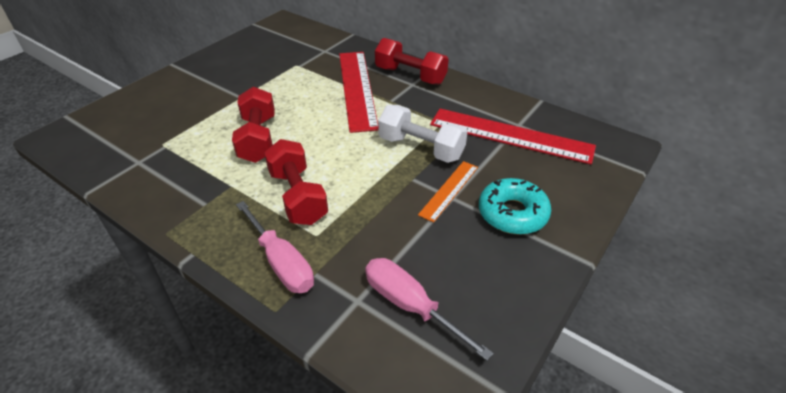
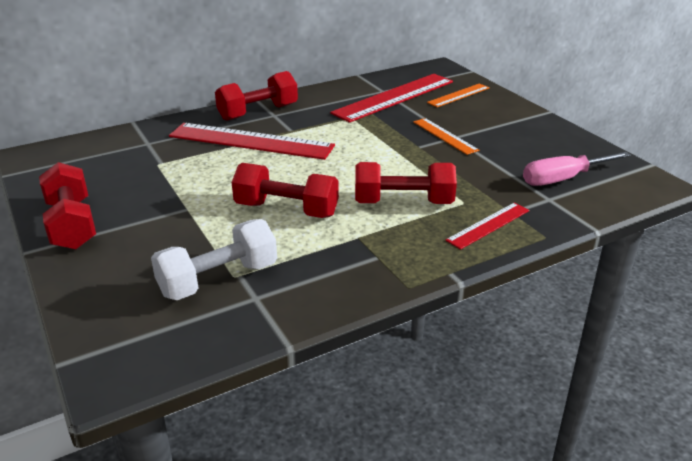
camera: 65 degrees left, 10 degrees down
(205, 65) = (72, 224): none -> red dumbbell
(281, 262) = (488, 225): pink screwdriver -> red ruler
(421, 148) = (379, 134): white dumbbell -> white dumbbell (218, 279)
(512, 213) = (487, 121): turquoise donut -> none
(560, 177) = (458, 95): none -> orange ruler

